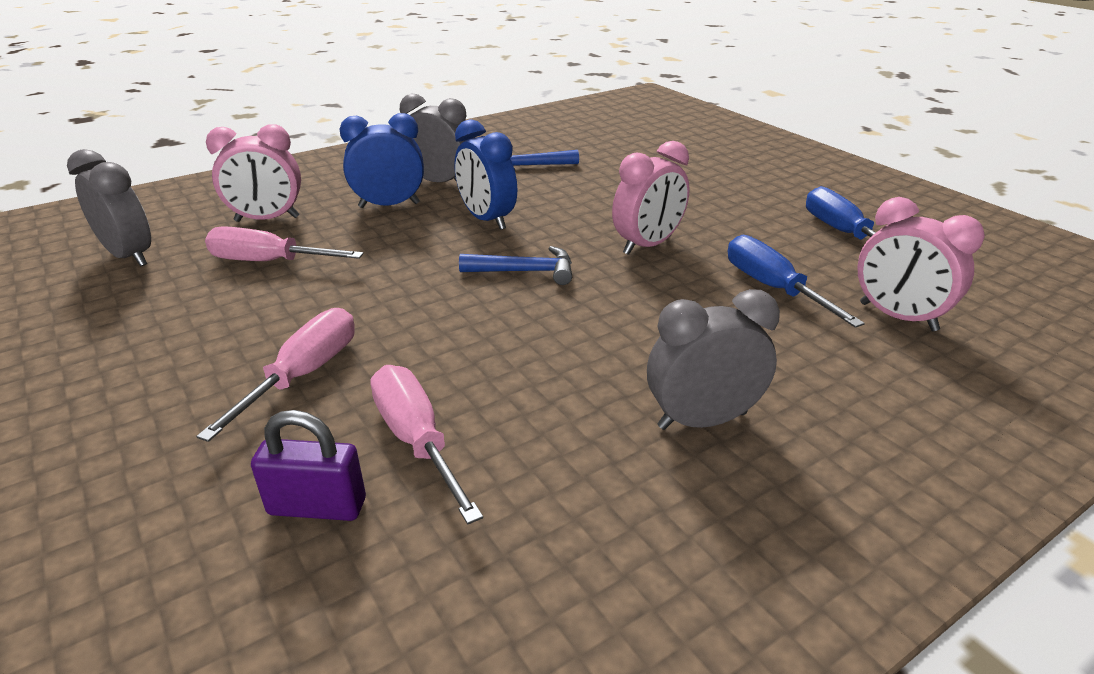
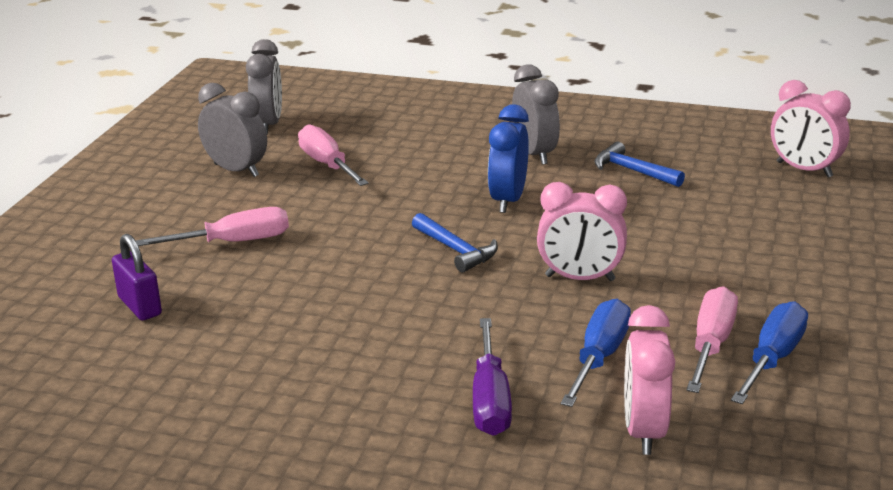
camera: 50 degrees right, 5 degrees down
(267, 219) = (375, 133): pink clock -> pink clock (804, 169)
(389, 205) = (465, 157): blue clock -> none
(417, 441) = (222, 306): pink screwdriver -> pink screwdriver (710, 345)
(702, 420) = (367, 391): grey clock -> grey clock (236, 170)
(786, 361) = (490, 399): none -> purple screwdriver

